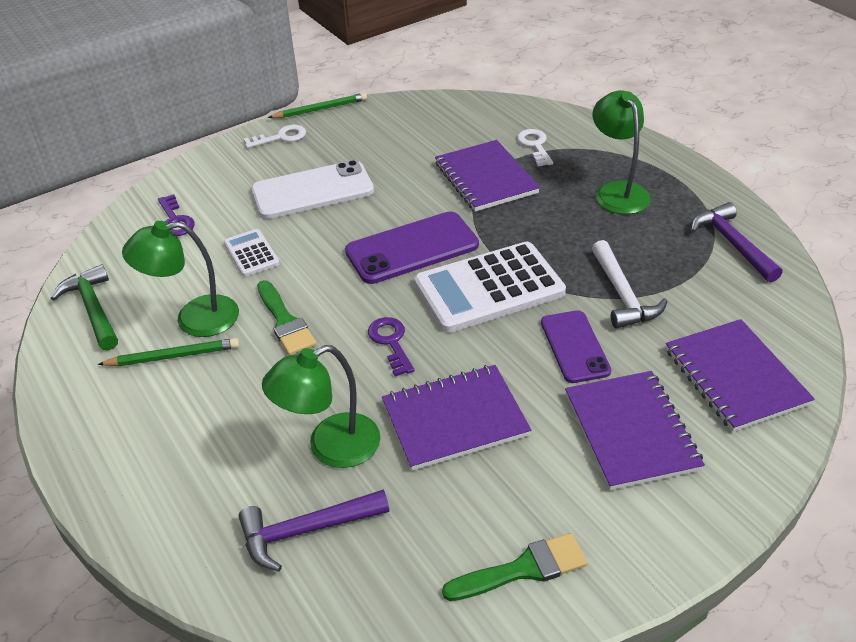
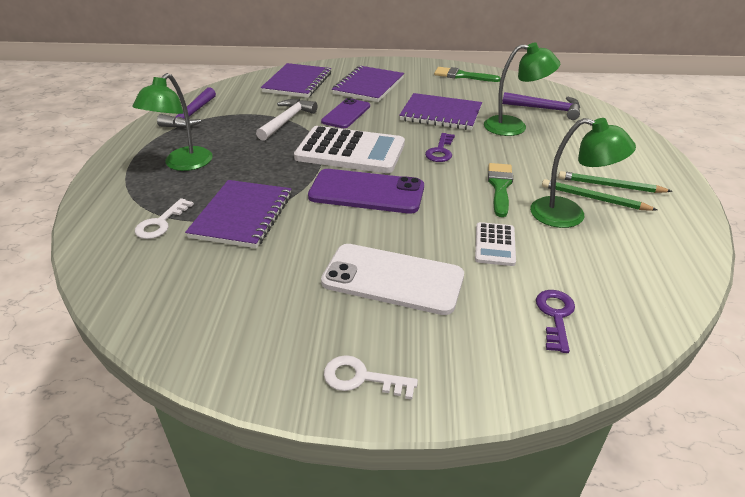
camera: 145 degrees left, 5 degrees down
(93, 309) = (660, 259): green hammer -> none
(320, 109) = (268, 403): green pencil -> green pencil (610, 186)

